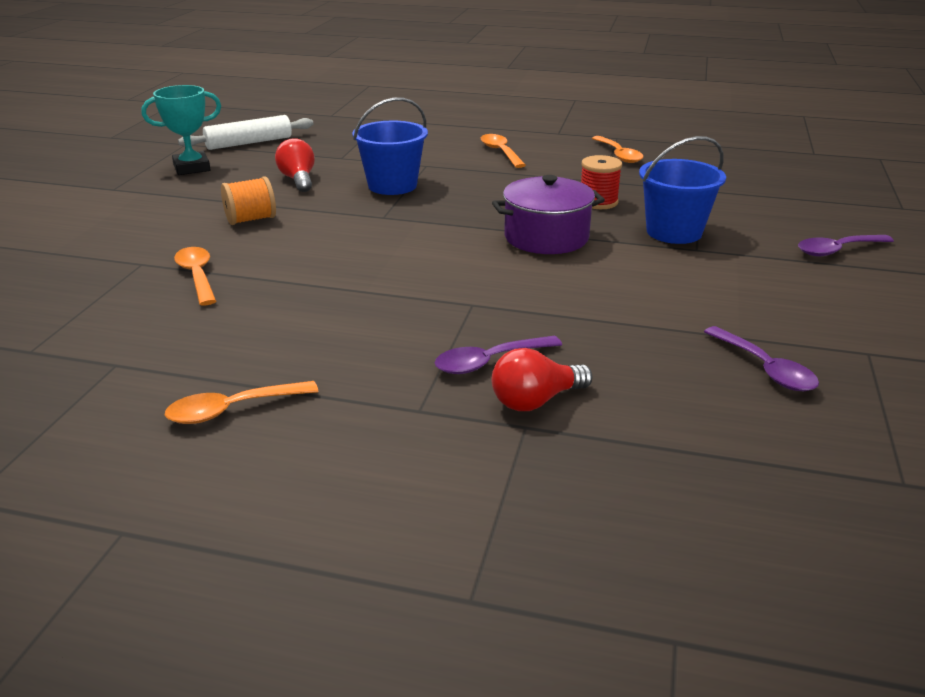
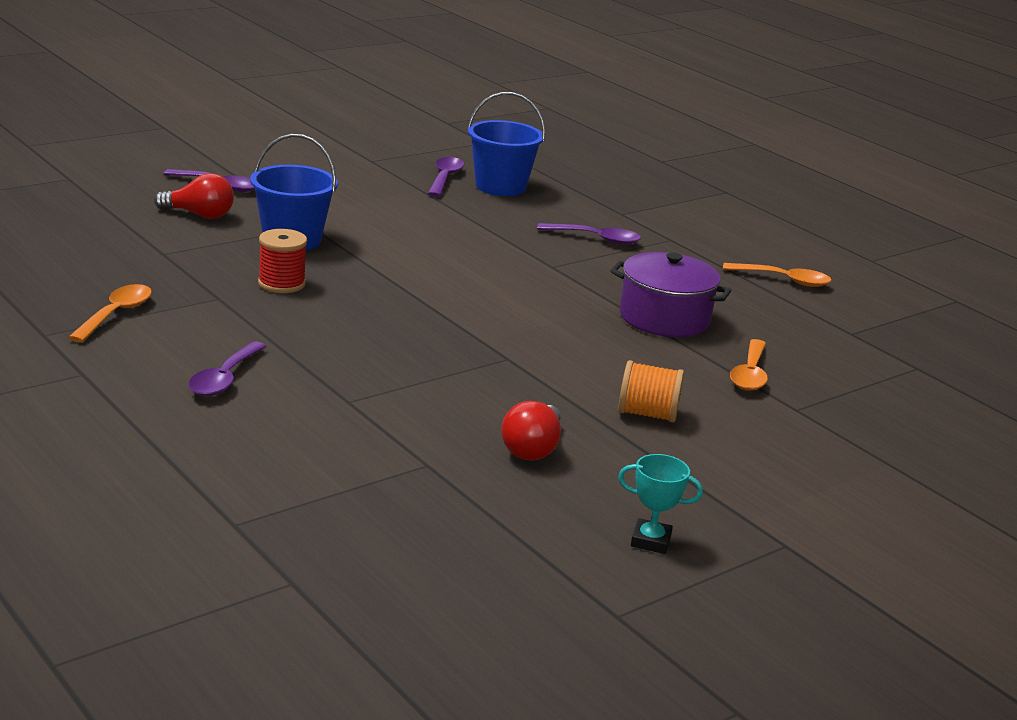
camera: 145 degrees left, 5 degrees down
(192, 168) = (650, 541): turquoise trophy -> turquoise trophy, size x0.66
(249, 143) = (515, 565): white rolling pin -> none
(392, 185) = (437, 390): blue bucket -> blue bucket (500, 187)
(500, 152) = (224, 379): orange spoon -> purple spoon
(535, 401) = (599, 217): red light bulb -> red light bulb (199, 215)
(546, 237) = (401, 279): purple pot -> purple pot (664, 318)

